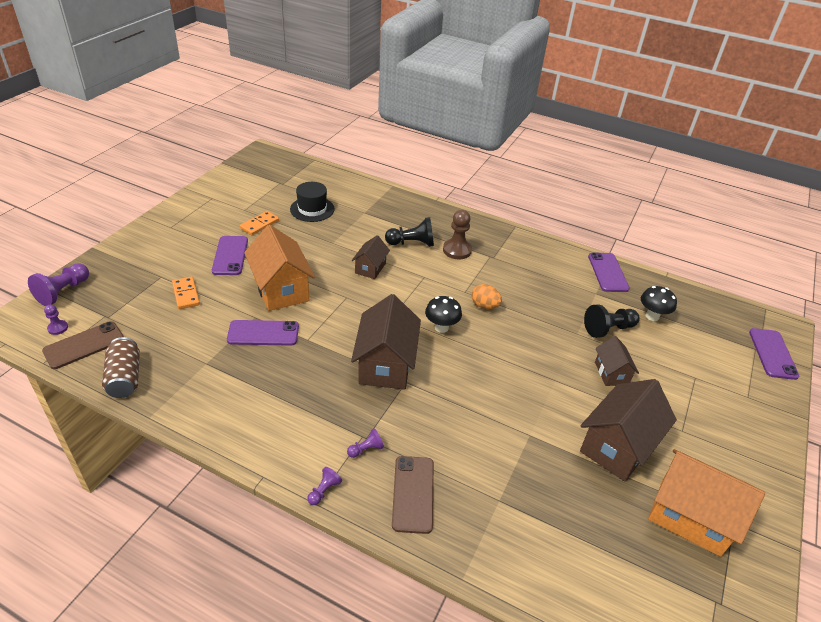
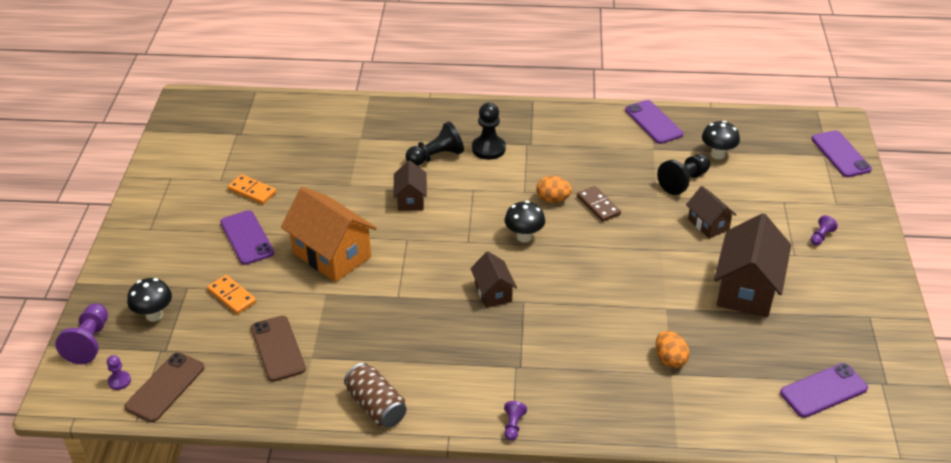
camera: 20 degrees left, 0 degrees up
(122, 288) = (154, 315): none -> black mushroom
(125, 378) = (238, 402): brown can -> brown can (376, 406)
(259, 224) = (252, 191): orange domino -> orange domino turned 75 degrees counterclockwise
(263, 333) = (348, 307): purple phone -> purple phone (823, 391)
(312, 209) = (298, 153): black hat -> none
(366, 449) = (527, 376): purple pawn -> purple pawn (821, 237)
(385, 364) = (493, 293): brown house -> brown house, size x0.55
(413, 494) = (594, 397): brown phone -> brown phone (278, 348)
(457, 250) = (488, 149): brown pawn -> black pawn
(506, 486) = (670, 359): none -> orange egg
(520, 323) = (598, 205): none -> brown domino
(690, 516) = (833, 325): orange house -> none

